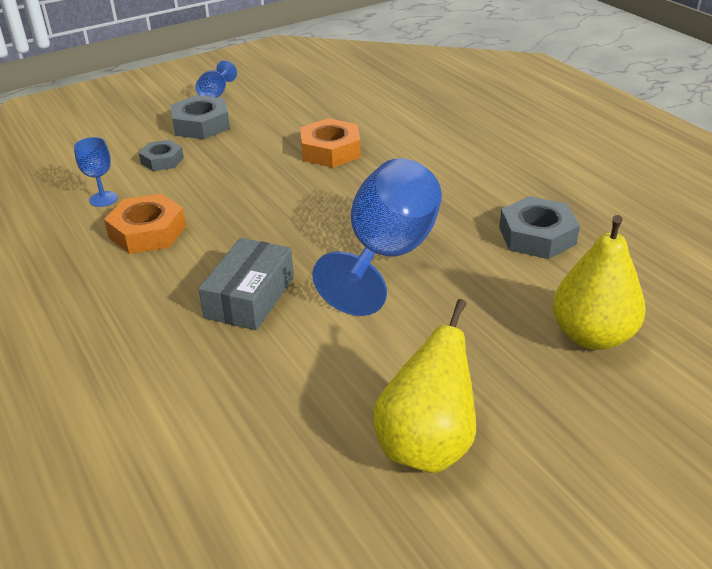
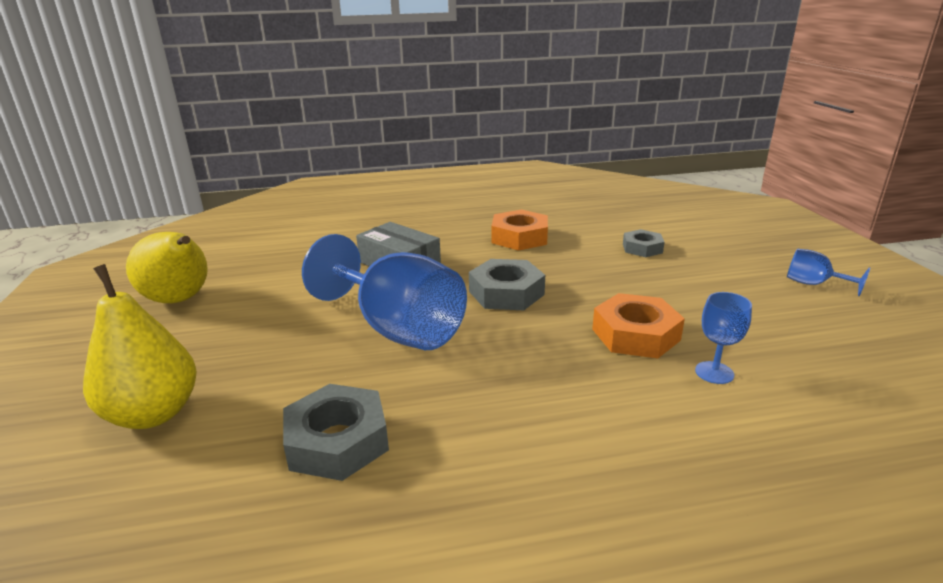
camera: 110 degrees right, 10 degrees down
(103, 199) = (581, 226): blue goblet -> blue goblet (714, 372)
(201, 125) = (722, 270): grey nut -> grey nut (506, 293)

